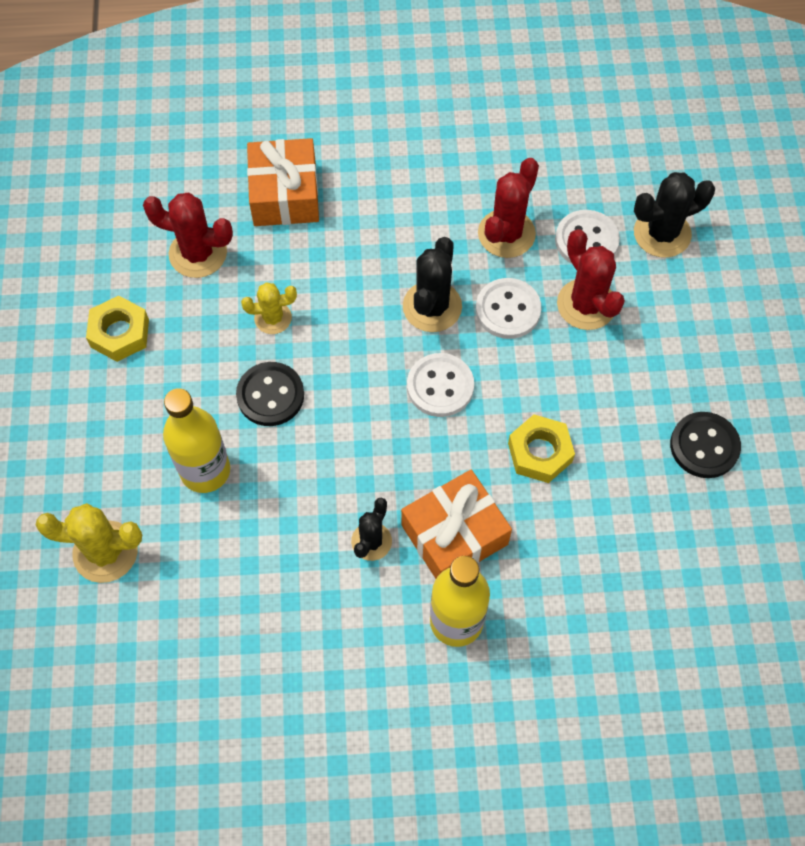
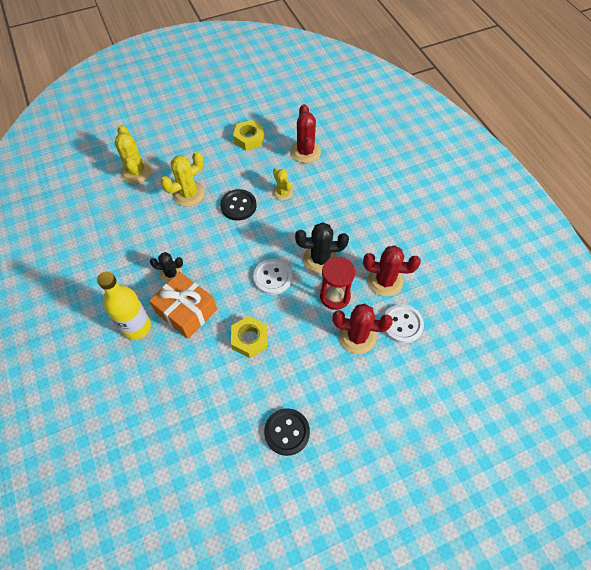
camera: 70 degrees right, 5 degrees down
(205, 470) = (188, 194): yellow bottle -> yellow cactus
(285, 194) = (357, 174): orange gift -> none
(508, 310) = (335, 296): white button -> red hourglass
(586, 304) = (357, 336): red cactus -> red cactus turned 60 degrees clockwise
(662, 233) = (429, 366): black cactus -> none

